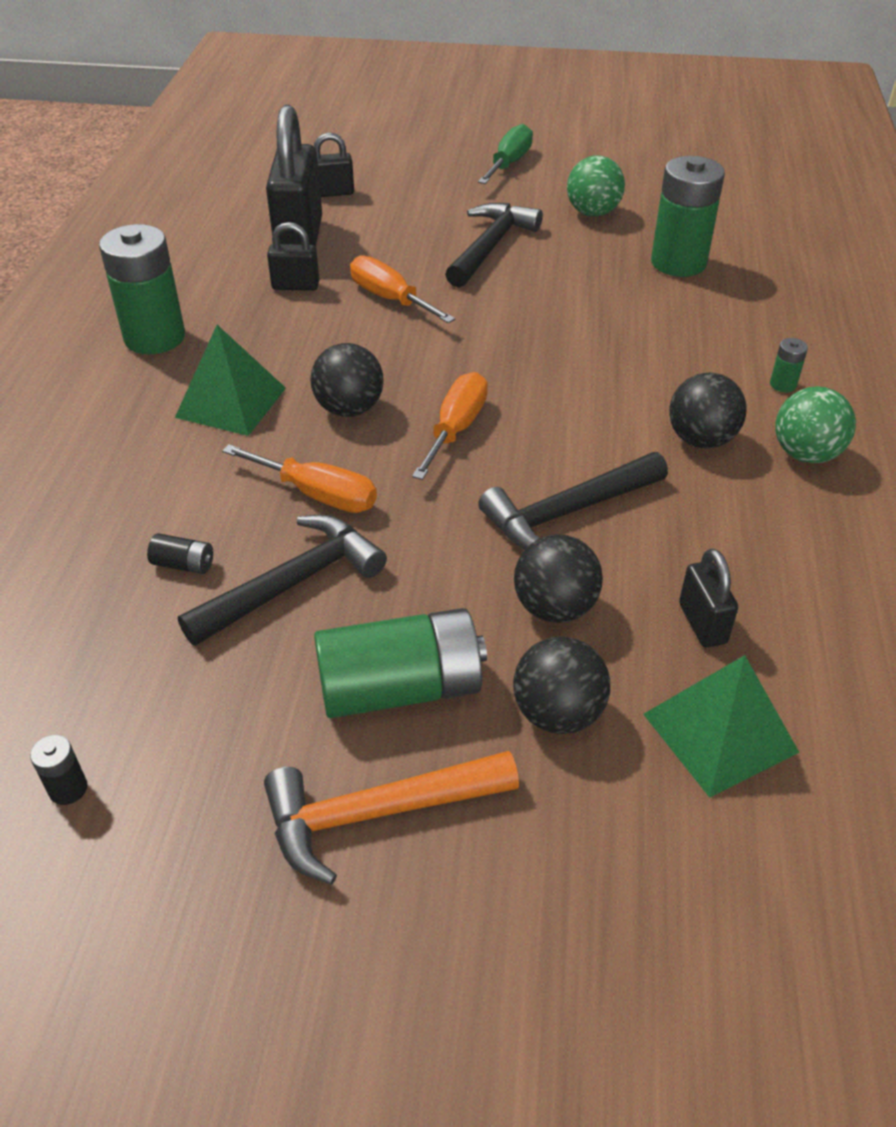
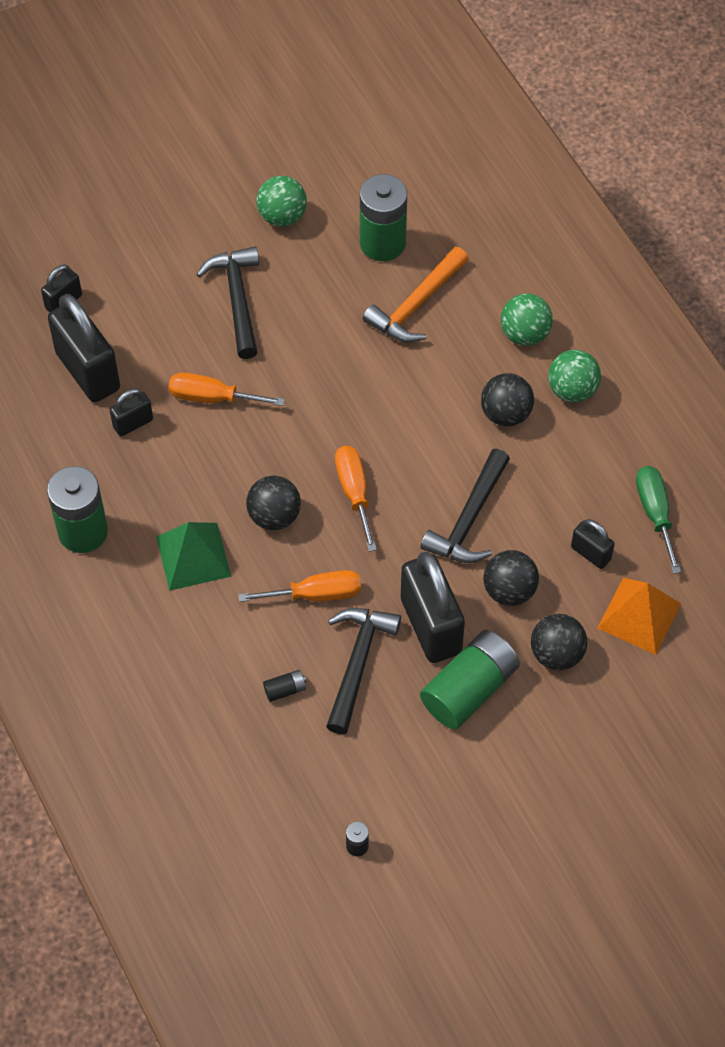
camera: 35 degrees left, 15 degrees up
(376, 813) = (513, 761): orange hammer -> orange hammer (416, 305)
(419, 592) = (431, 626): none -> black padlock
(509, 163) = (171, 186): green screwdriver -> green screwdriver (655, 513)
(720, 733) = (639, 616): green pyramid -> orange pyramid
(783, 384) = (524, 334): green battery -> green ball

